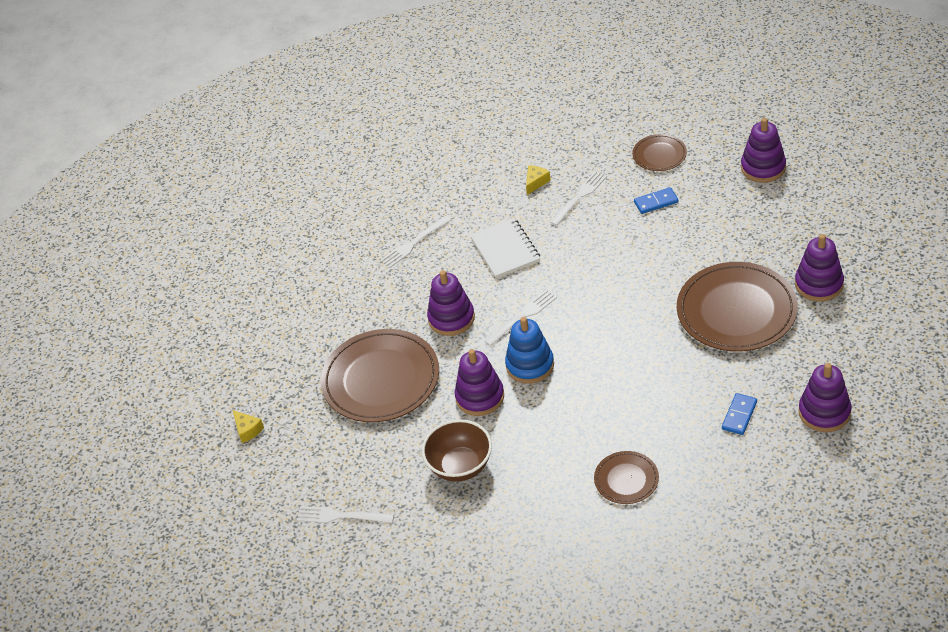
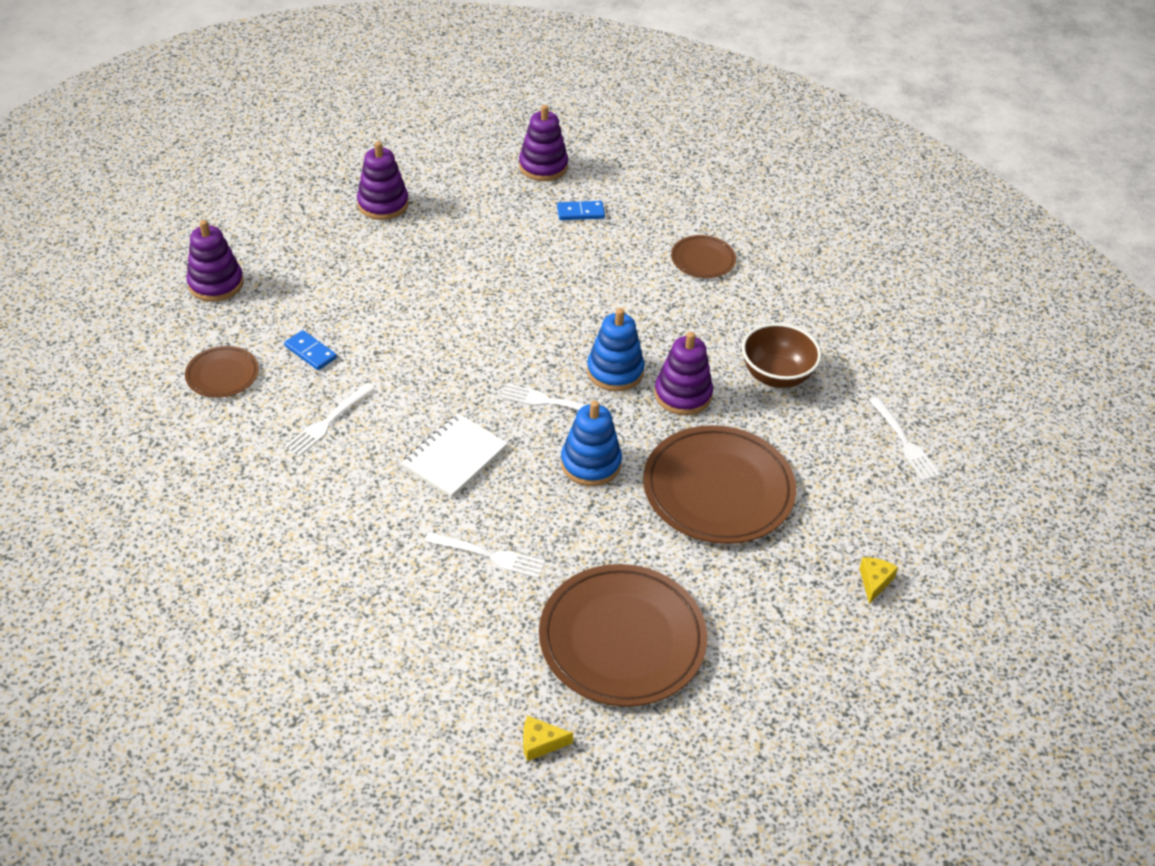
camera: 130 degrees left, 0 degrees up
(451, 318) = (590, 463): purple stacking toy -> blue stacking toy
(536, 182) = (319, 473): yellow cheese -> yellow cheese (540, 743)
(580, 196) = (328, 422): white fork -> white fork turned 60 degrees counterclockwise
(736, 311) = (449, 247): brown plate -> brown plate (622, 639)

